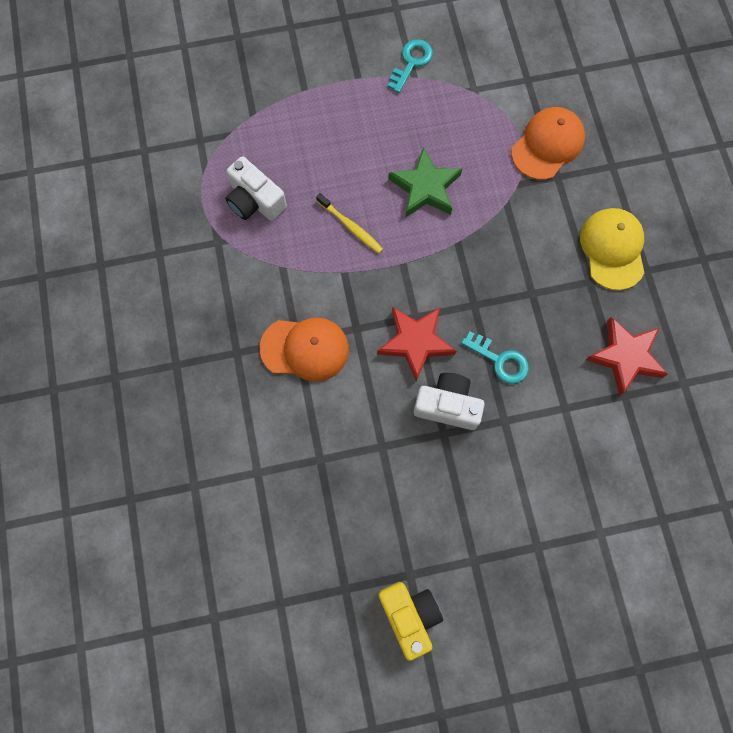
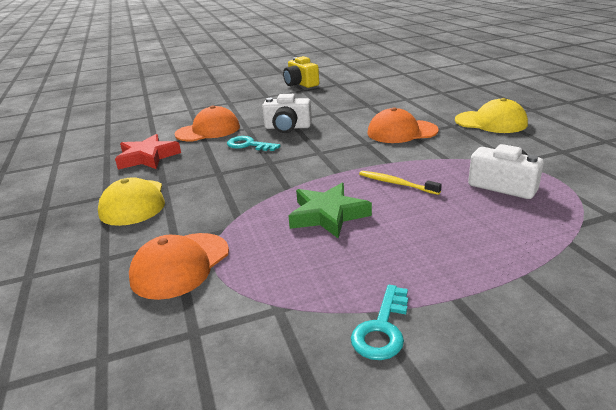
camera: 175 degrees right, 45 degrees down
(188, 348) = (491, 122): none -> yellow cap
(415, 342) = (316, 143): red star -> none
(559, 426) = (208, 130): none -> orange cap

